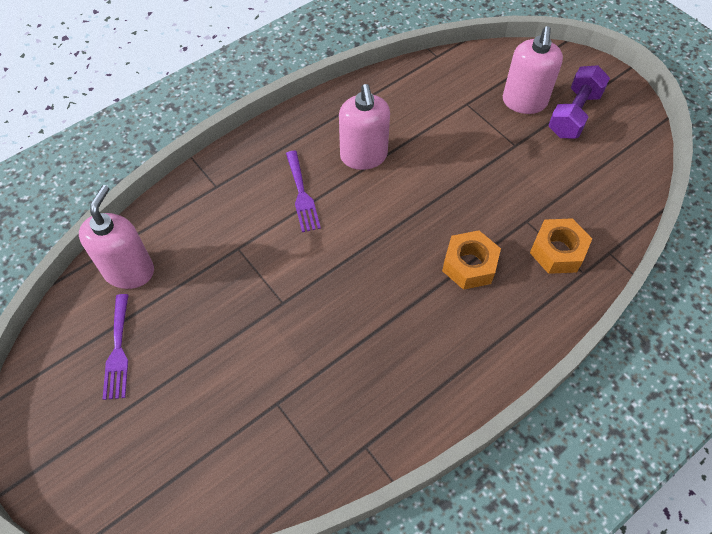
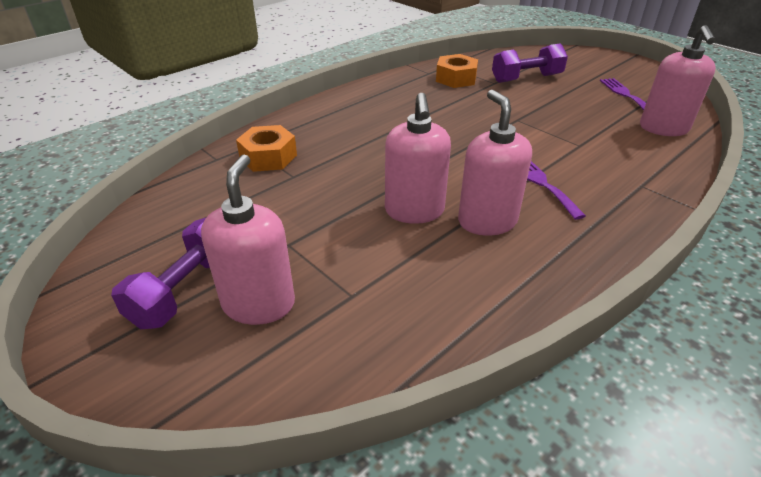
camera: 175 degrees right, 20 degrees down
(226, 413) = (526, 78): none -> purple dumbbell
(419, 170) = (414, 211): none -> pink soap dispenser
(469, 265) = (356, 145): orange nut -> orange nut (456, 78)

